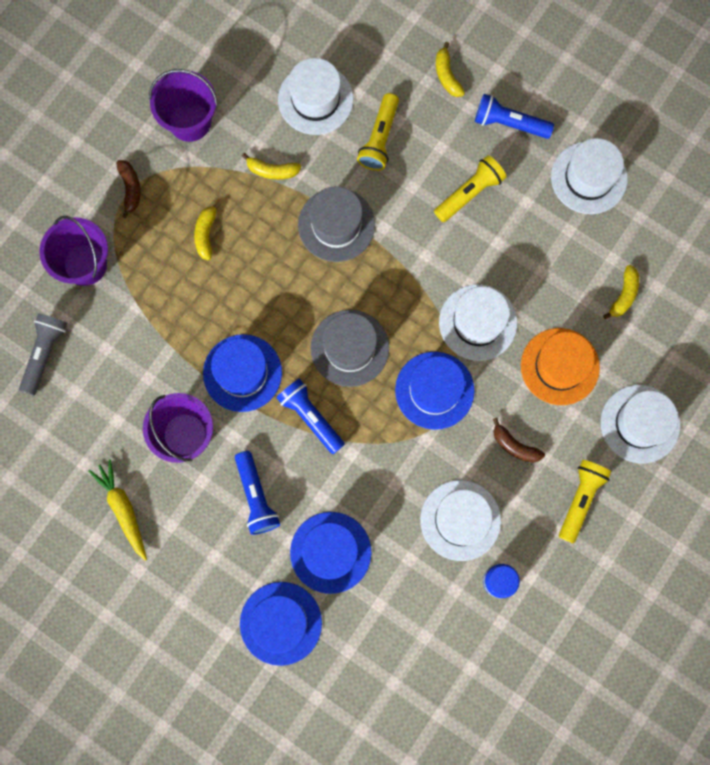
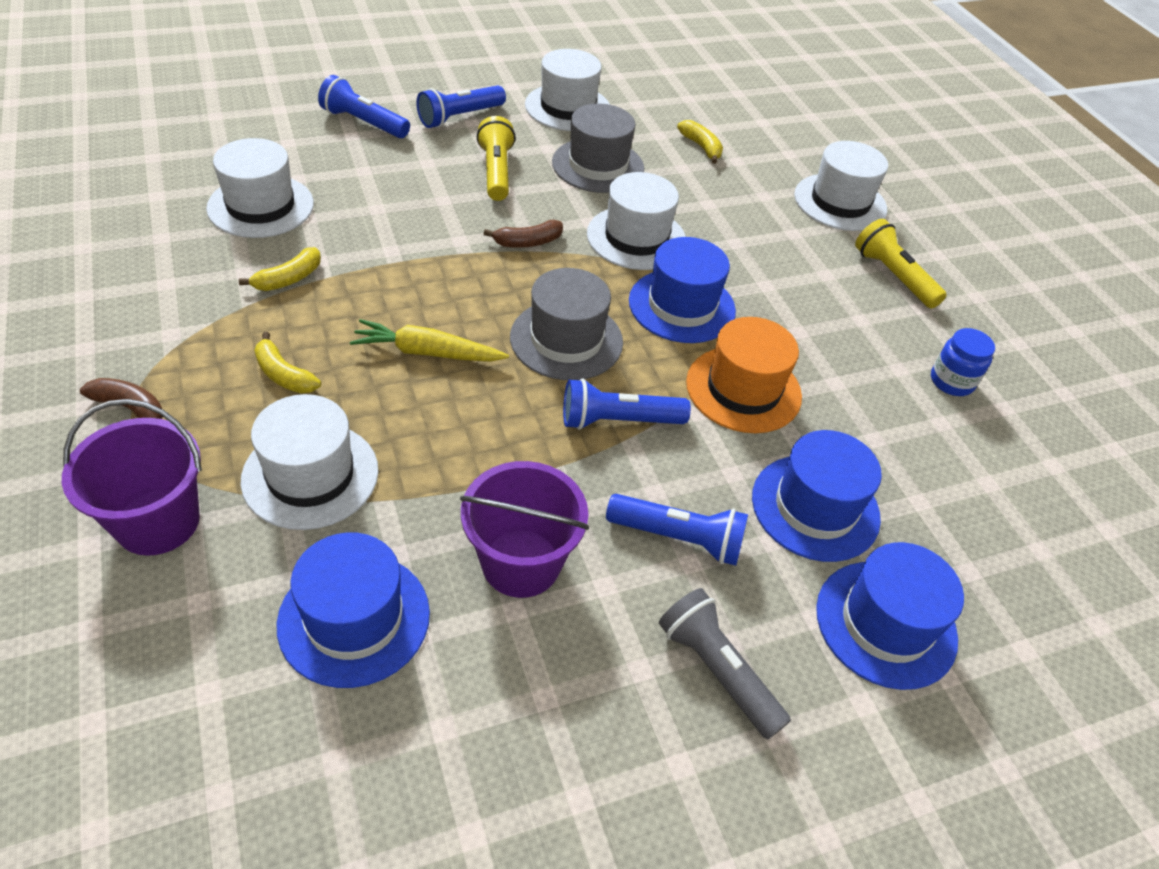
camera: 60 degrees left, 30 degrees down
(45, 354) = (217, 664): grey flashlight -> grey flashlight (717, 670)
(123, 509) = (564, 720): yellow carrot -> yellow carrot (427, 352)
(190, 121) = (135, 306): purple bucket -> none
(242, 373) = (497, 449): blue hat -> blue hat (354, 618)
(336, 225) = (414, 269): grey hat -> grey hat (598, 165)
(379, 138) = (364, 191): yellow flashlight -> none
(447, 75) = (363, 122): yellow banana -> blue flashlight
(460, 520) = (854, 370): white hat -> white hat (310, 475)
(514, 446) = (797, 286): brown banana -> brown banana (527, 242)
(560, 366) = (736, 215): orange hat -> orange hat (743, 389)

